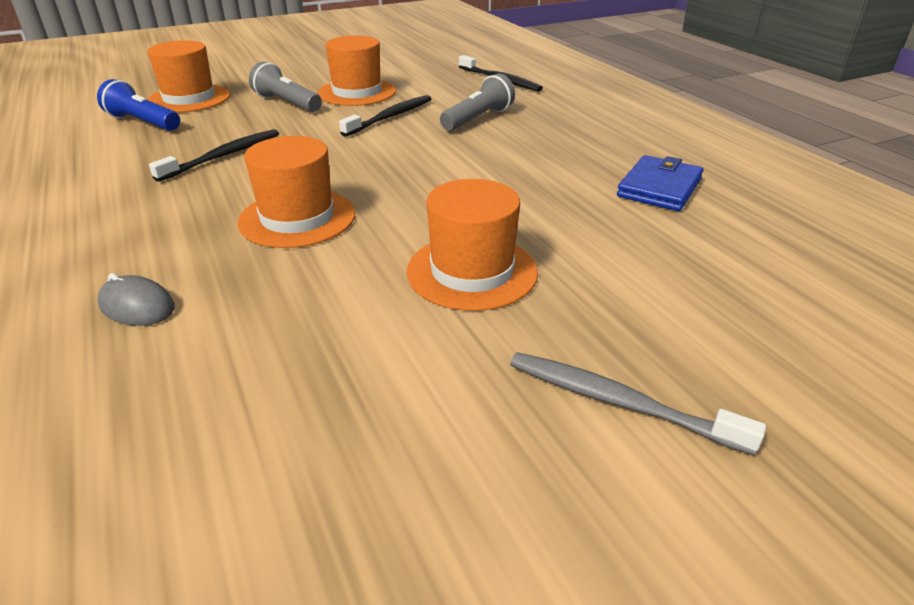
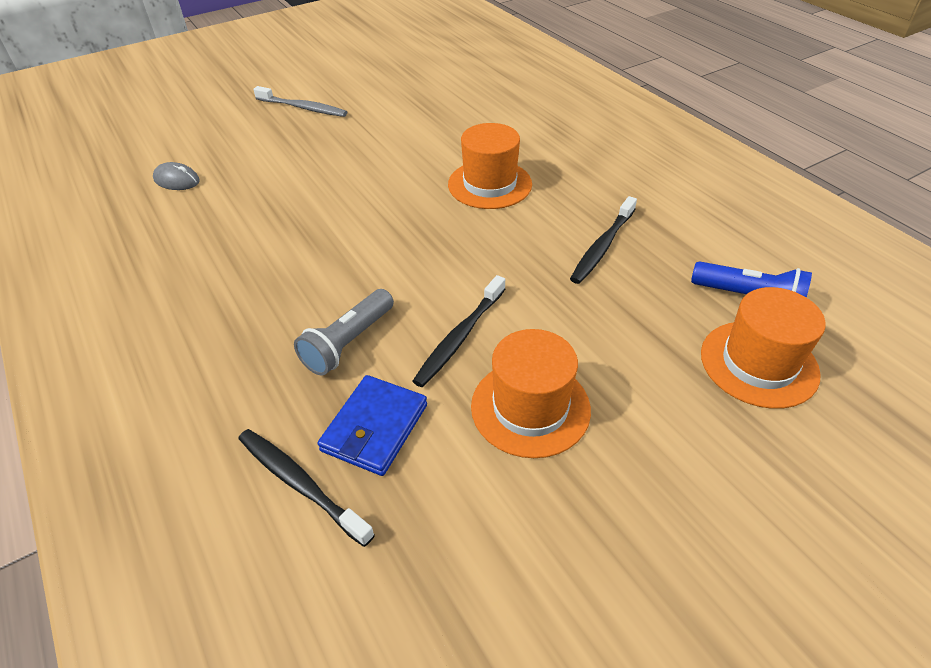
camera: 175 degrees right, 10 degrees up
(137, 306) = (542, 125): grey mouse -> grey mouse (177, 180)
(287, 103) = (613, 362): grey flashlight -> none
(472, 271) = (363, 156): orange hat -> none
(659, 188) = (199, 237): blue wallet -> blue wallet (374, 427)

